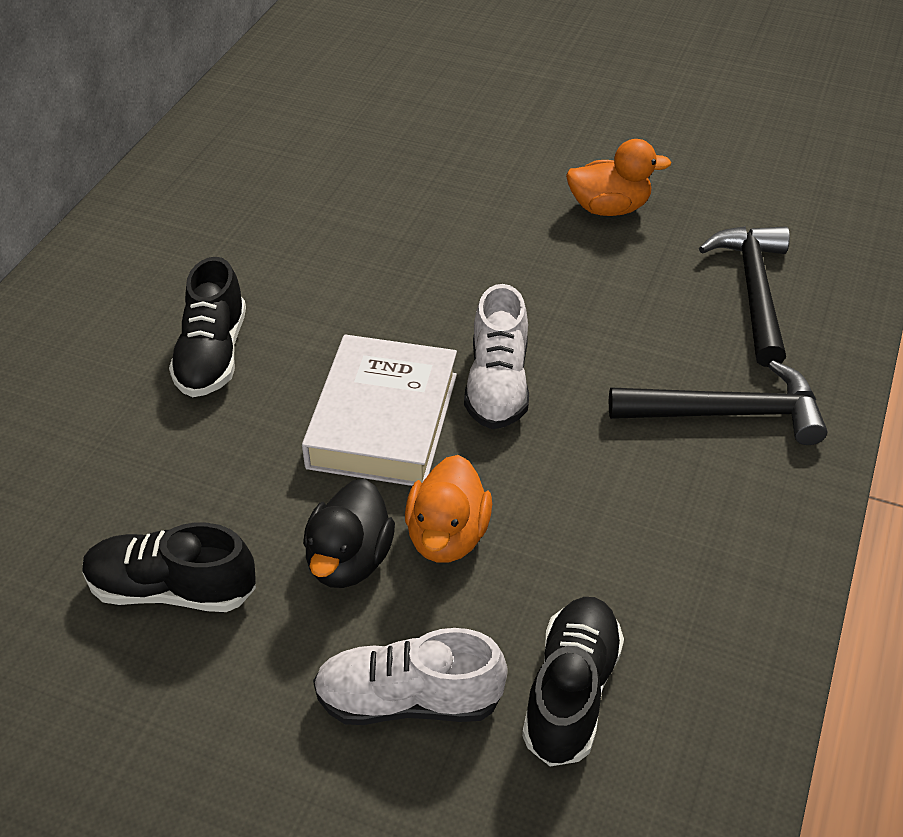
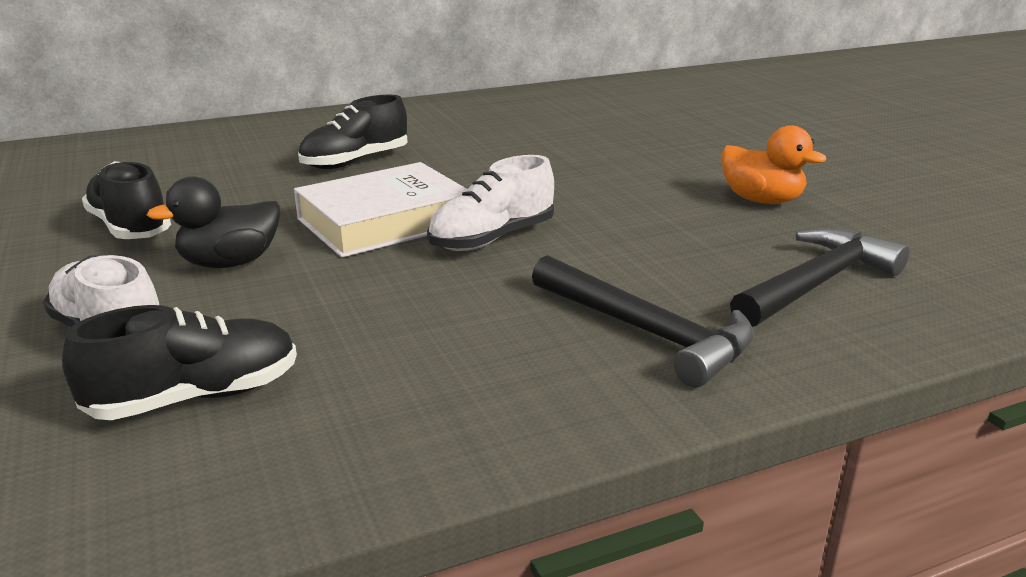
camera: 45 degrees right, 20 degrees down
(447, 536) = (304, 283): orange duck -> none

